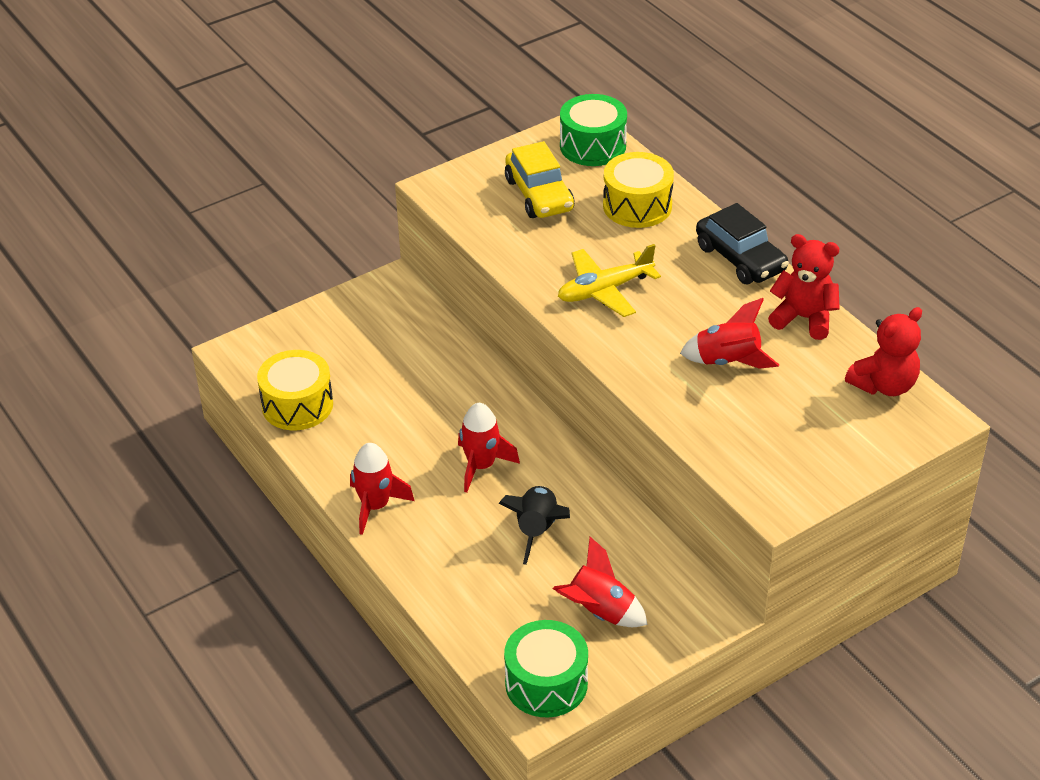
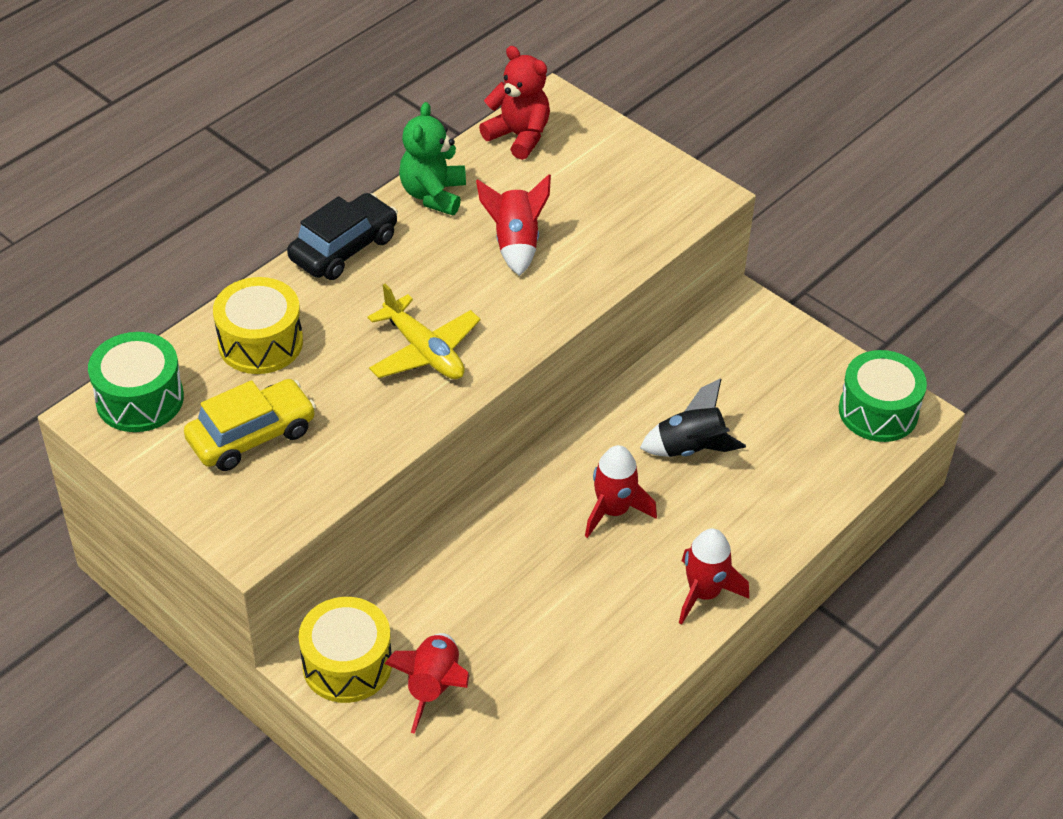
camera: 105 degrees left, 5 degrees up
(297, 405) = (565, 711): yellow drum -> yellow drum (347, 664)
(599, 612) = (778, 385): red rocket -> red rocket (433, 687)
(804, 318) = (433, 194): red teddy bear -> green teddy bear

